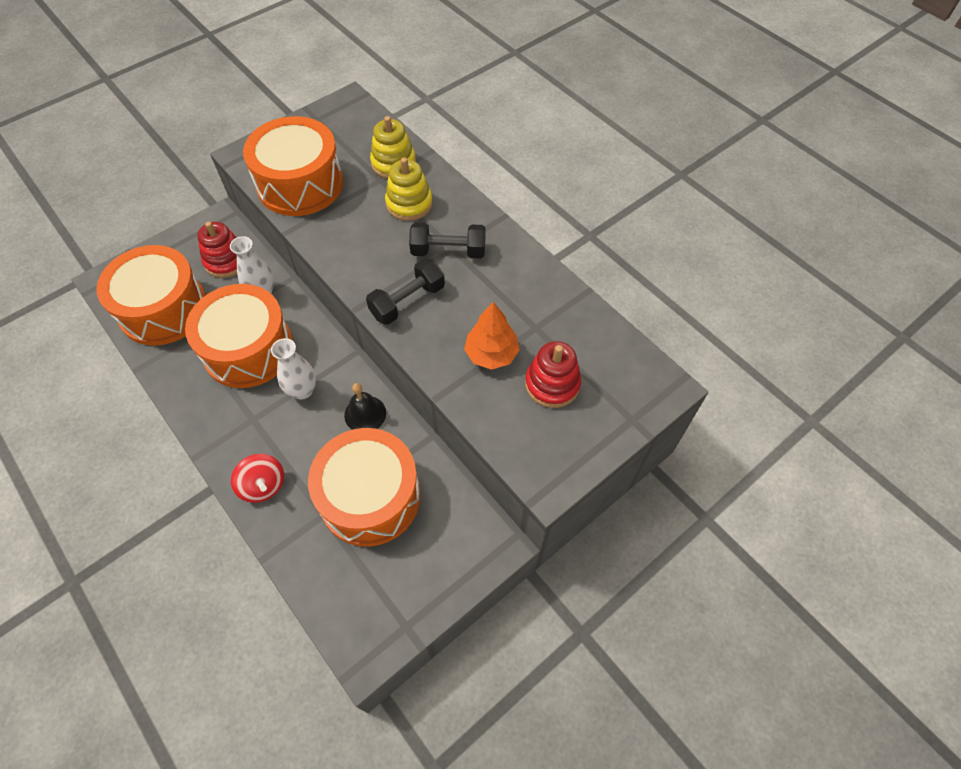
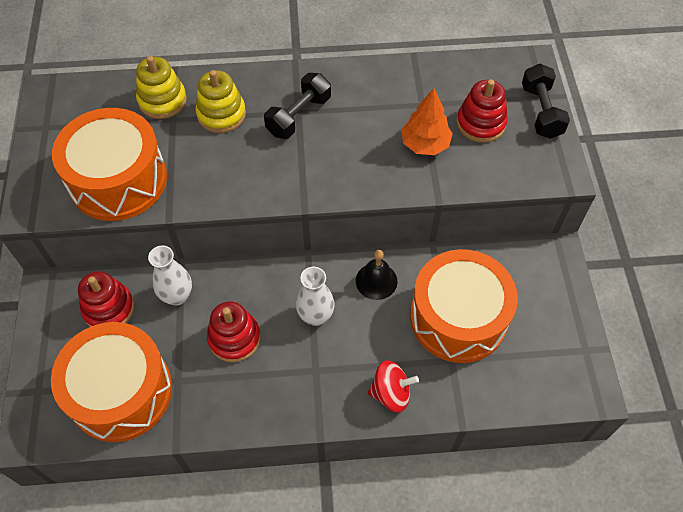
camera: 55 degrees left, 0 degrees up
(248, 349) = (234, 338): orange drum -> red stacking toy
(407, 301) = (327, 170): black dumbbell -> black dumbbell (541, 111)

